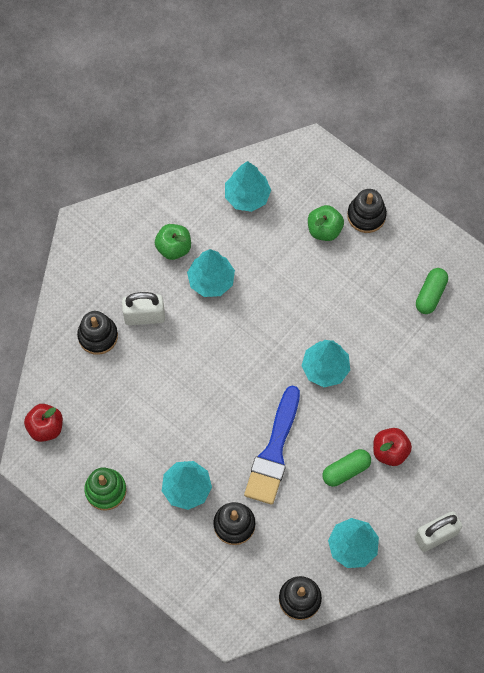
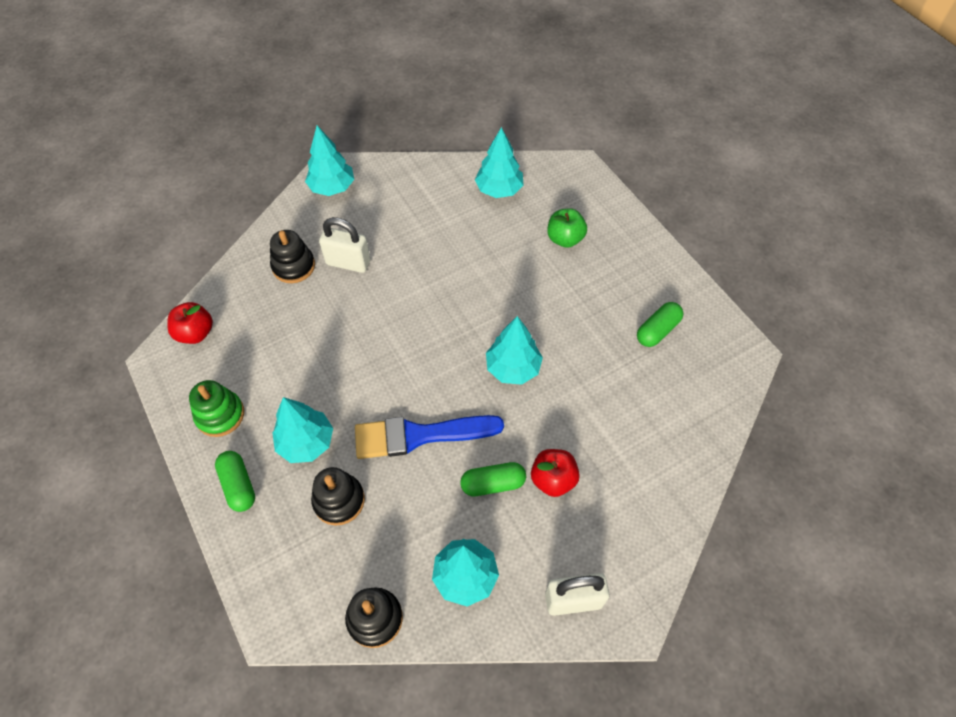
camera: 20 degrees right, 10 degrees down
(150, 540) = (238, 485): none -> green capsule
(174, 248) = (407, 212): green apple -> none
(211, 281) = (430, 251): turquoise tree -> turquoise tree (332, 188)
(274, 451) = (419, 435): blue brush -> blue brush turned 45 degrees clockwise
(366, 215) = (613, 238): black stacking toy -> none

